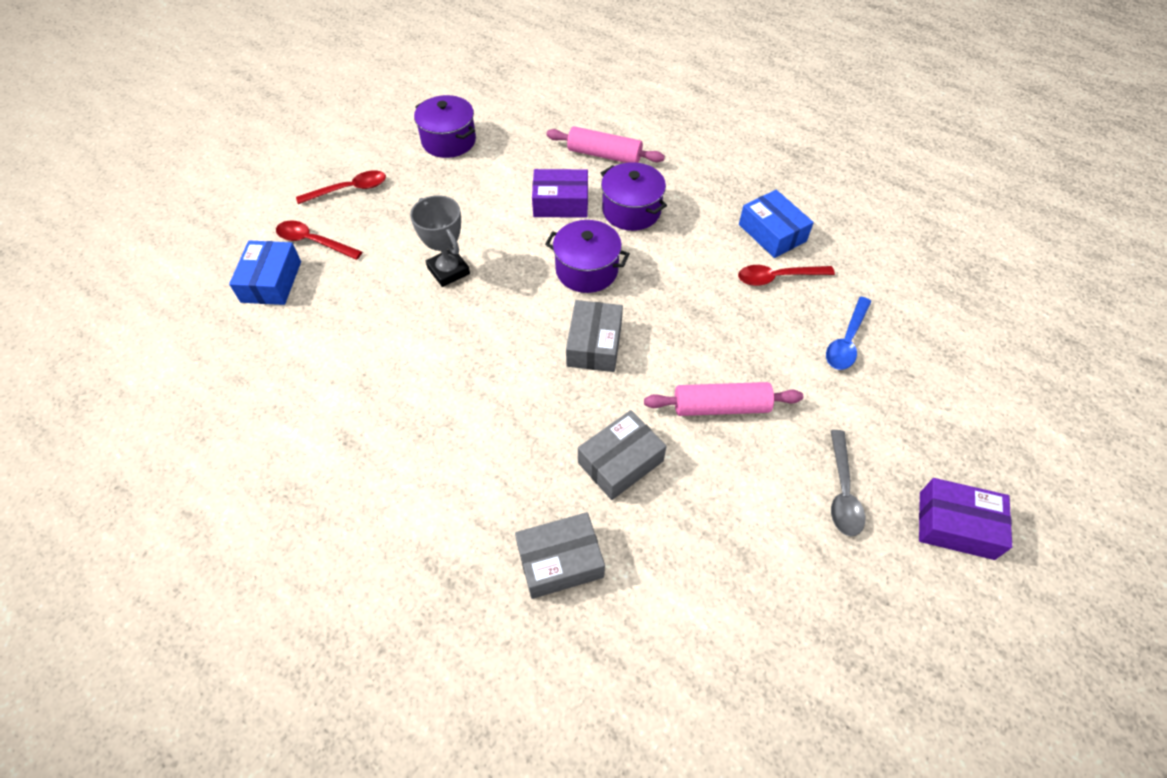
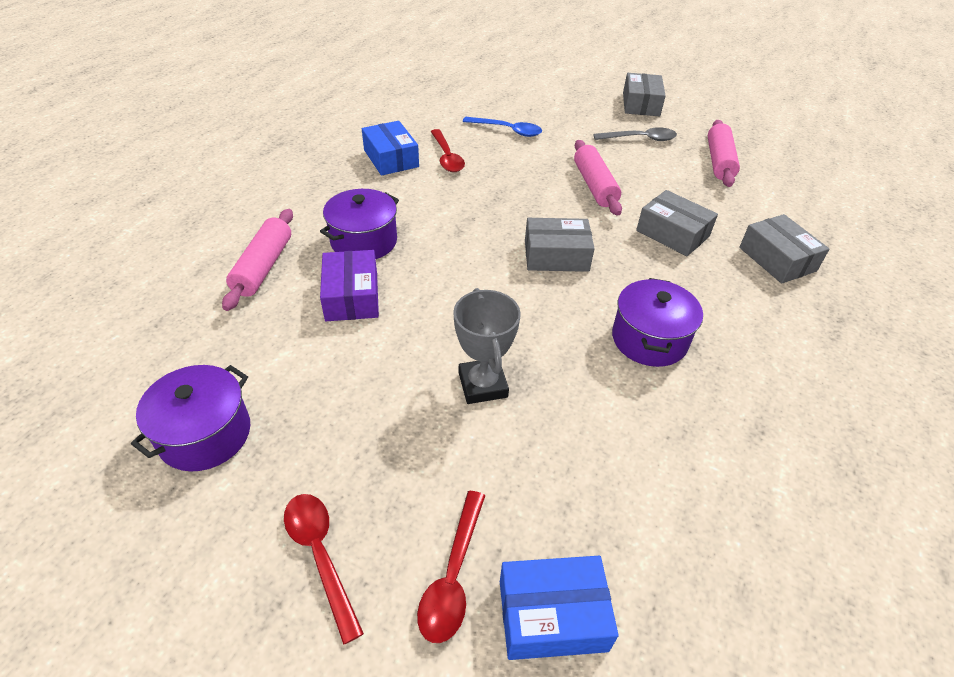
camera: 100 degrees left, 10 degrees down
(448, 271) = (483, 385): grey trophy -> grey trophy turned 60 degrees counterclockwise
(587, 270) = (459, 267): purple pot -> purple pot (649, 339)
(772, 233) = (391, 158): blue box -> blue box turned 75 degrees counterclockwise
(786, 581) = (719, 161): none -> pink rolling pin
(956, 525) = (641, 104): purple box -> grey box

